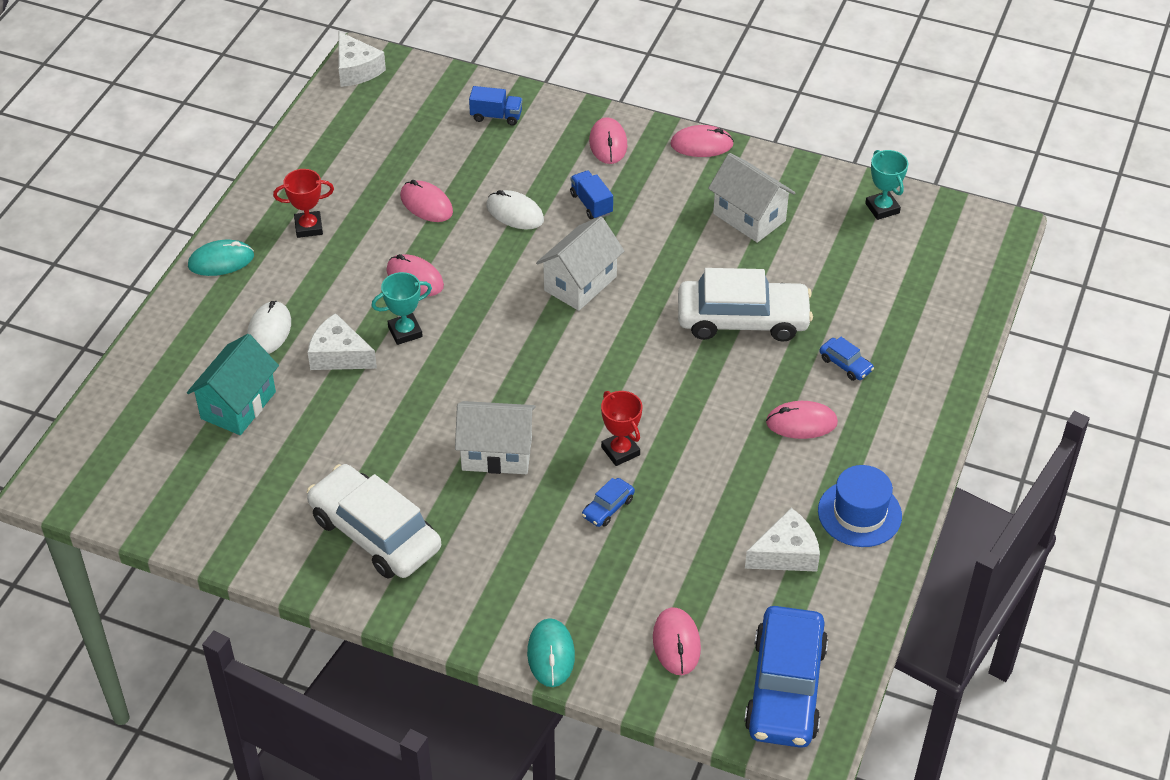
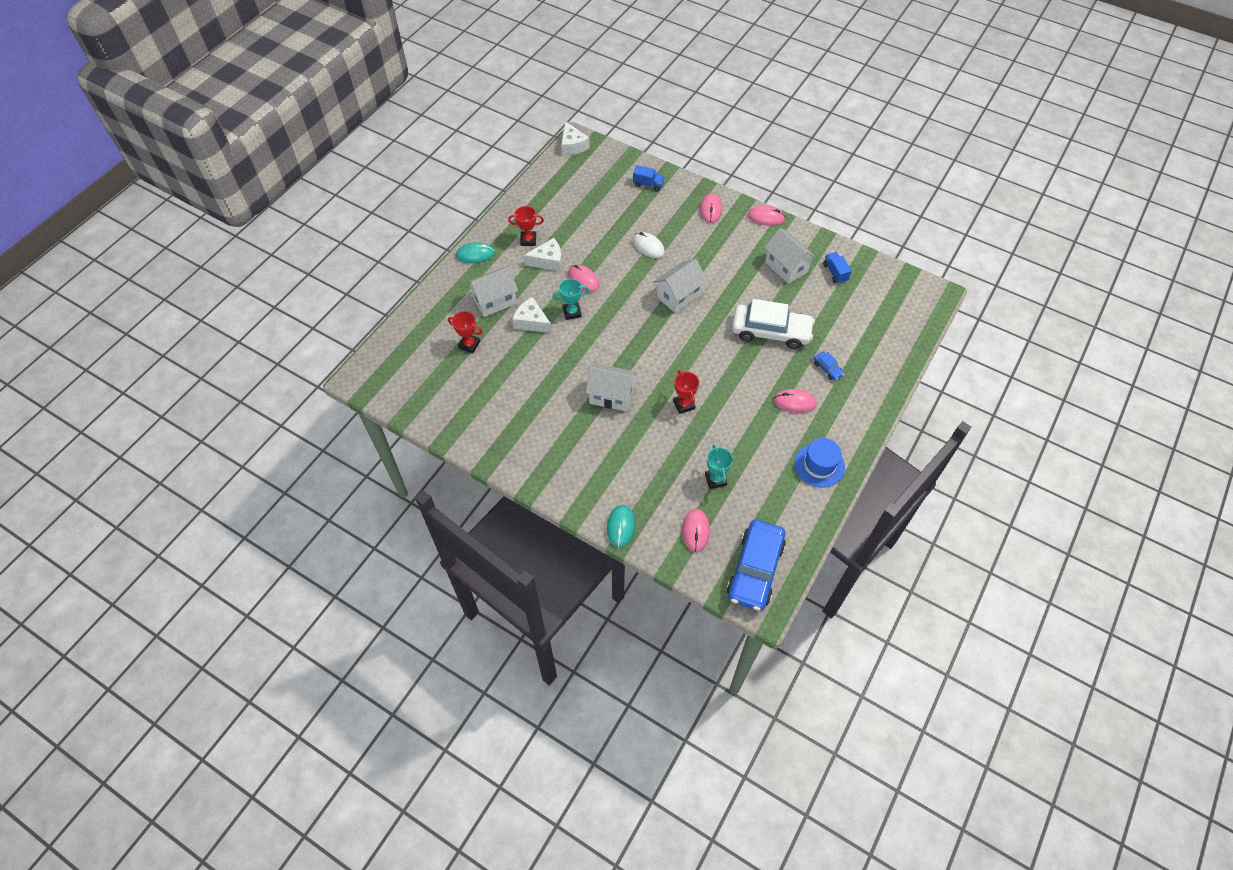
camera: 10 degrees right, 10 degrees up
(238, 405) = (469, 345): turquoise house -> red trophy
(269, 330) = (495, 301): white mouse -> white house
(375, 533) = (533, 435): white car -> none
(426, 204) = (598, 234): pink mouse -> none
(591, 204) = (694, 246): blue truck -> blue truck (835, 273)
(608, 507) = (670, 439): blue car -> none
(786, 553) = (770, 484): white cheese -> white cheese (548, 261)
(882, 208) = (867, 272): turquoise trophy -> turquoise trophy (715, 479)

